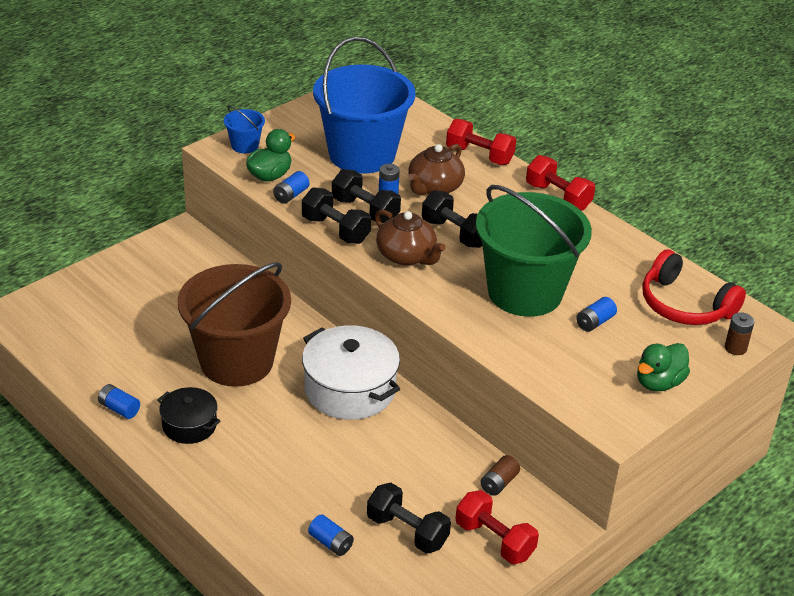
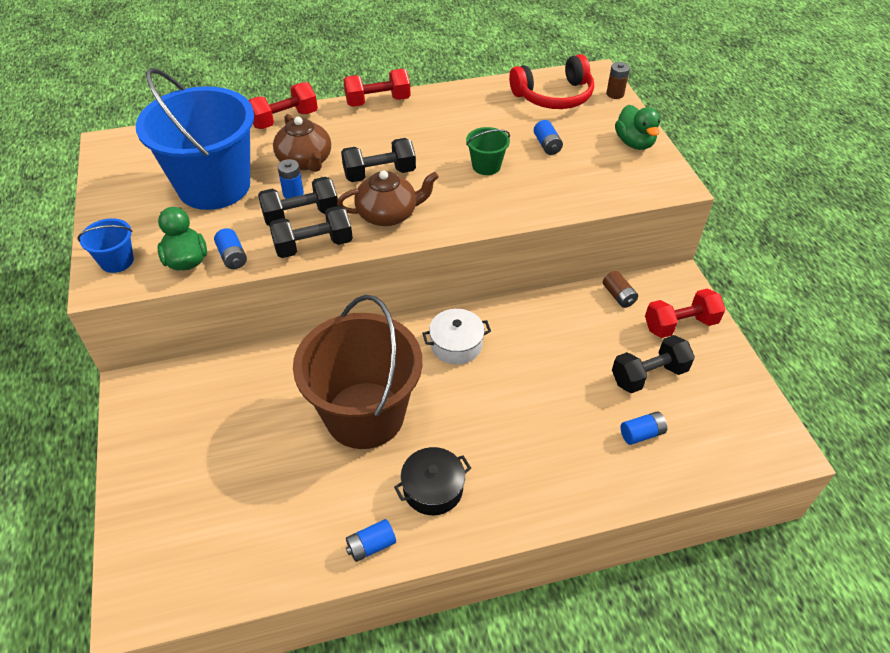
camera: 60 degrees left, 10 degrees up
(350, 389) = (456, 345): white pot -> white pot, size x0.57
(525, 292) = (486, 166): green bucket -> green bucket, size x0.41

